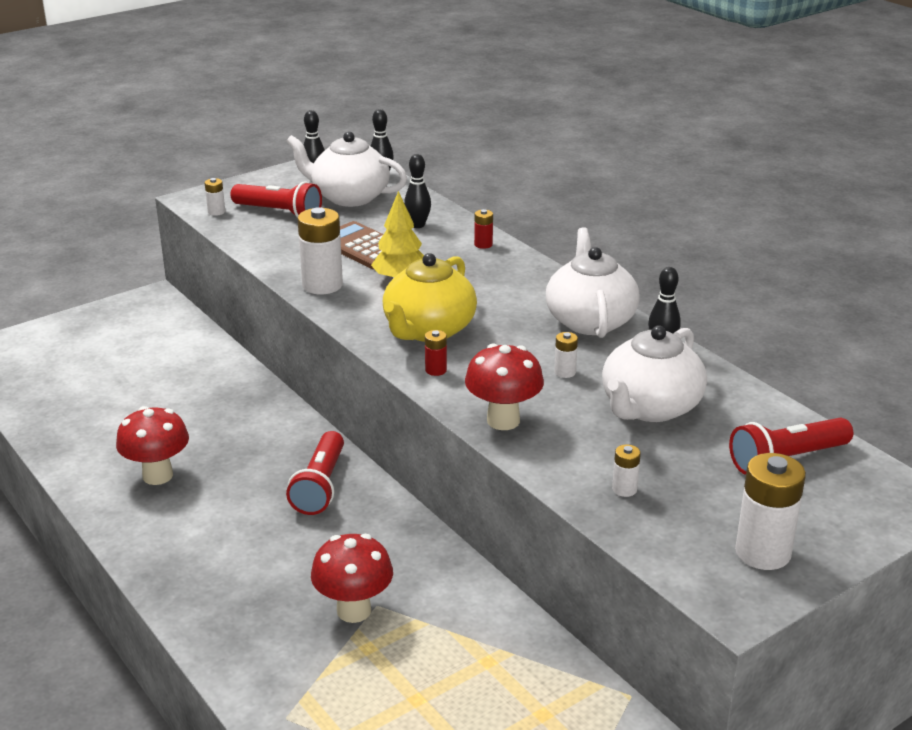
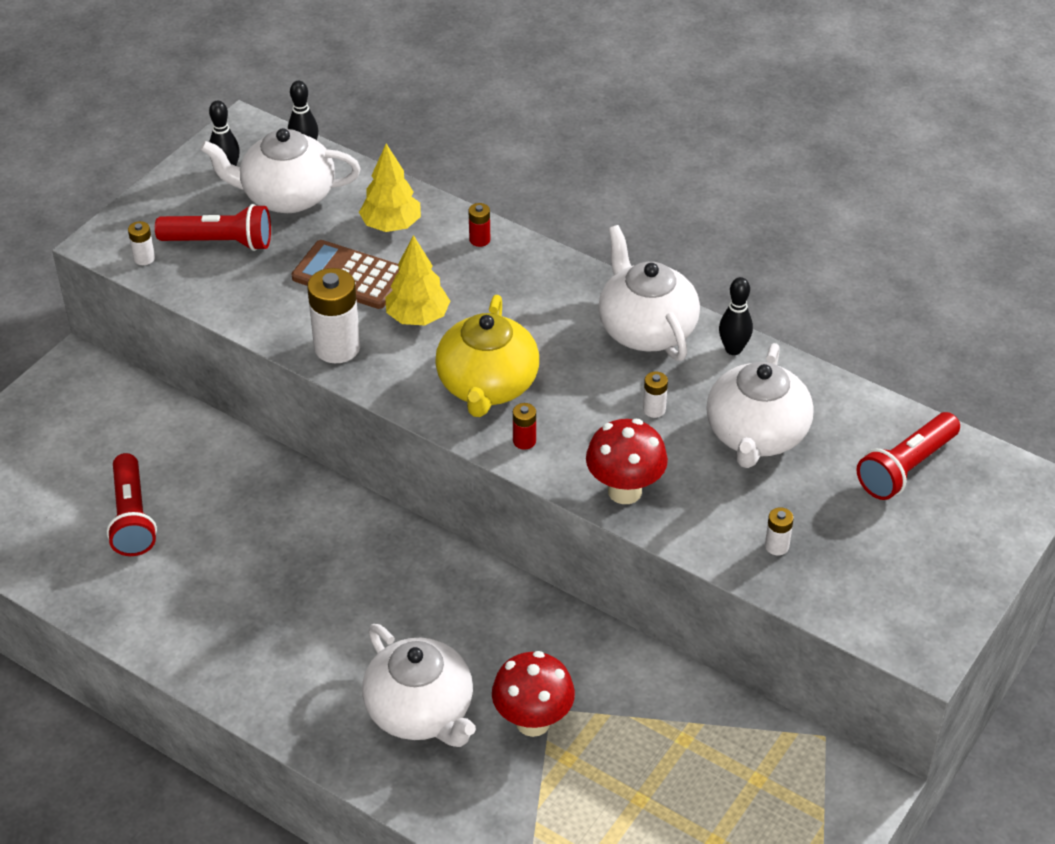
camera: 20 degrees left, 15 degrees up
(157, 475) = (240, 618): red mushroom -> none
(260, 577) = (421, 711): none -> white teapot
(320, 486) = (419, 582): red flashlight -> red flashlight (132, 517)
(418, 225) = (391, 225): black bowling pin -> yellow tree
(763, 552) = (926, 585): white battery -> none

